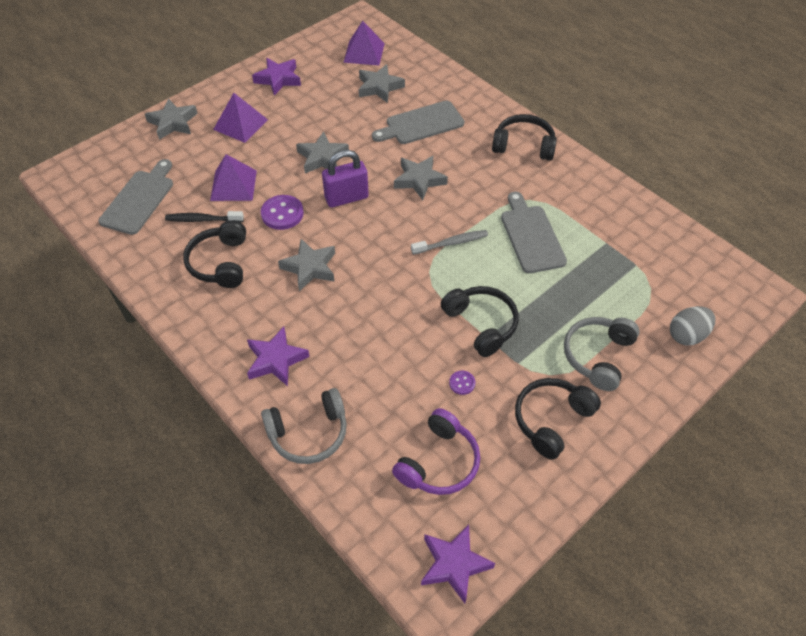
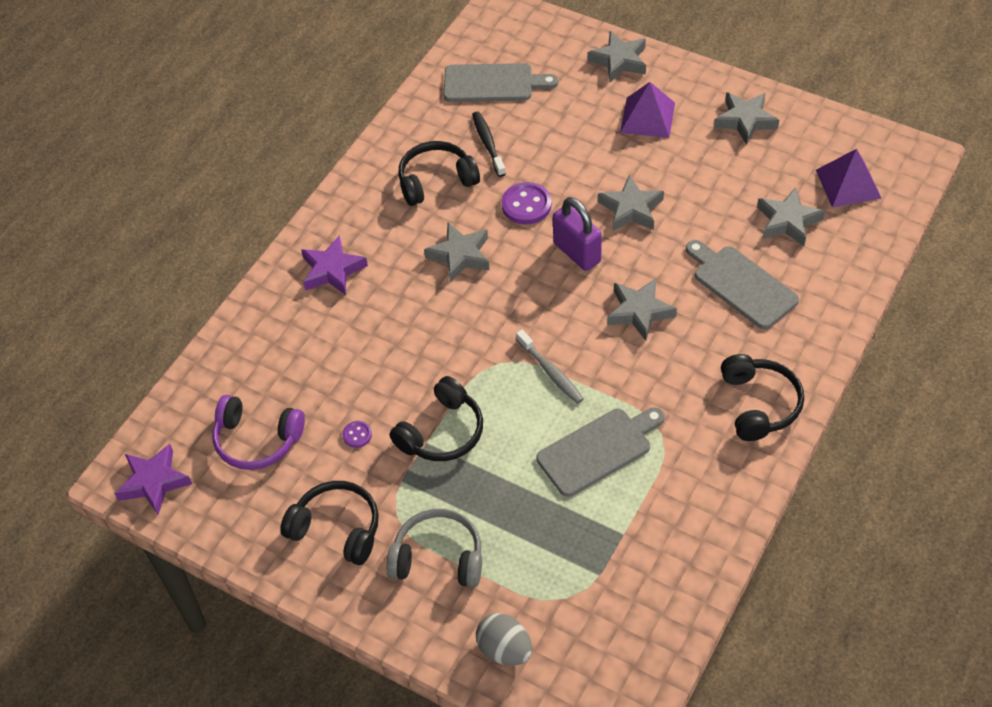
camera: 75 degrees right, 0 degrees up
(233, 185) = (549, 148): purple pyramid -> none
(278, 79) = (745, 120): purple star -> grey star
(309, 433) = (258, 325): grey headphones -> none

